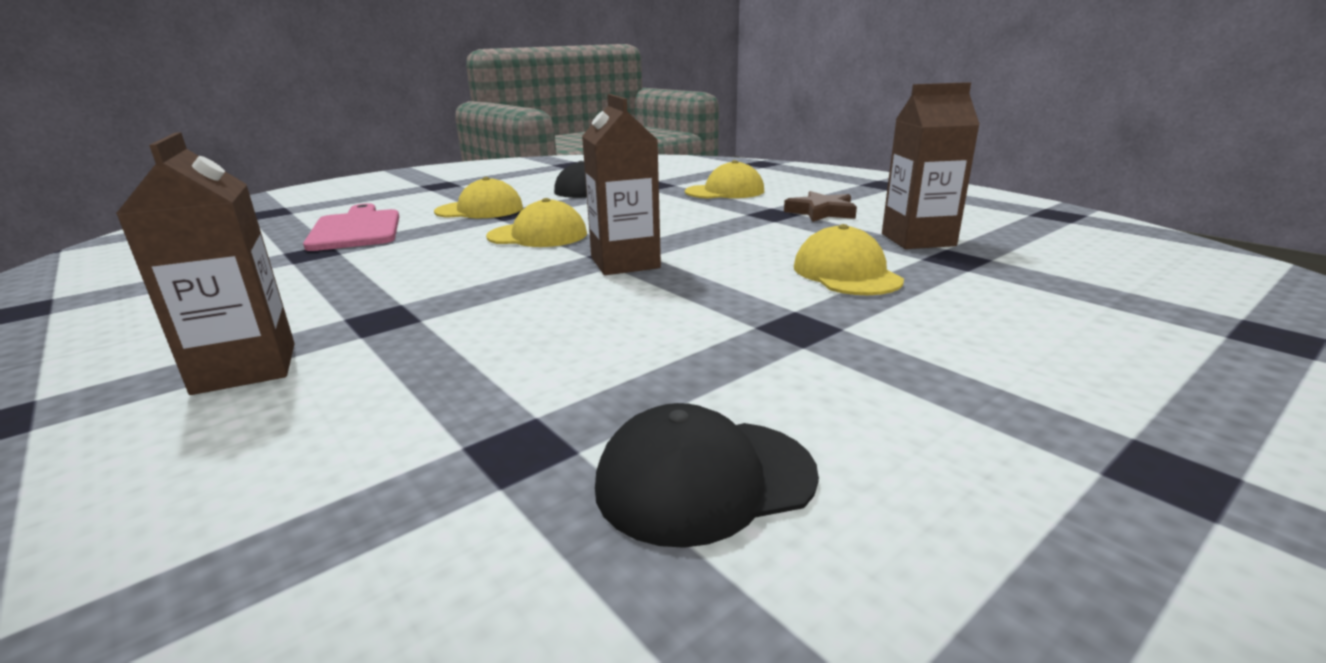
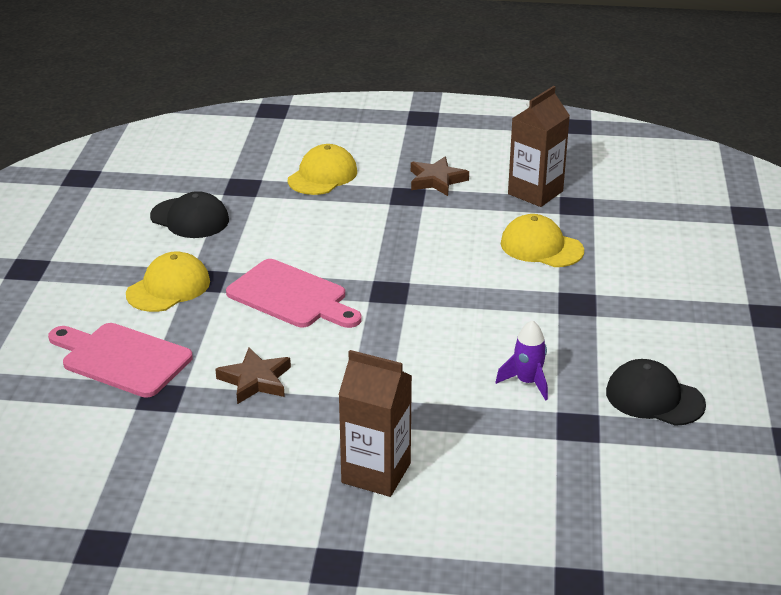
camera: 45 degrees left, 10 degrees up
(380, 267) = (255, 380): none -> brown star
(538, 235) = (291, 296): yellow cap -> pink cutting board
(574, 369) = (527, 382): none -> purple rocket
(625, 263) = (407, 296): brown carton -> none
(704, 479) = (654, 398): black cap -> black cap turned 90 degrees clockwise

